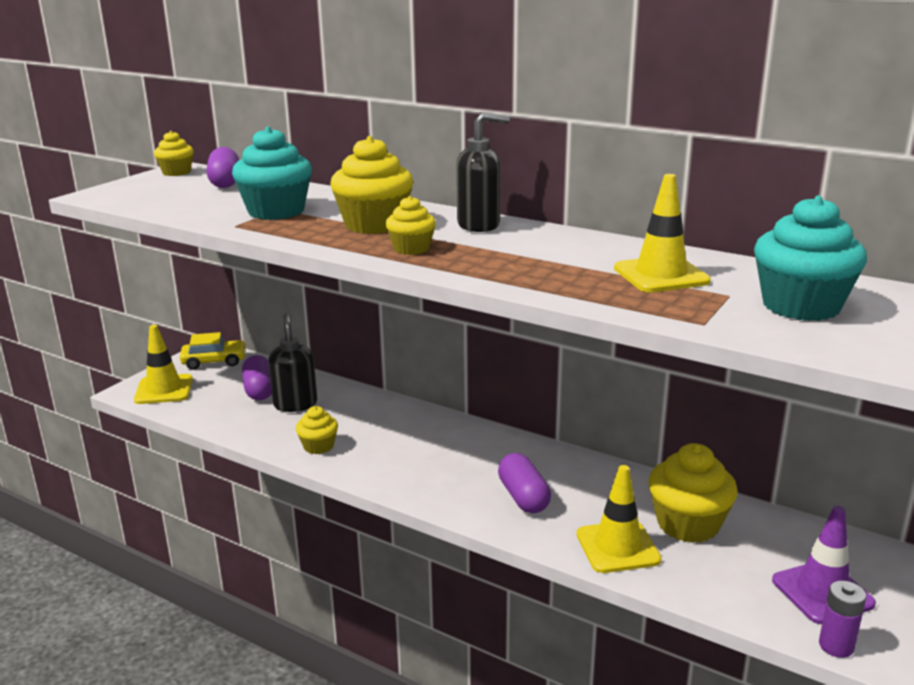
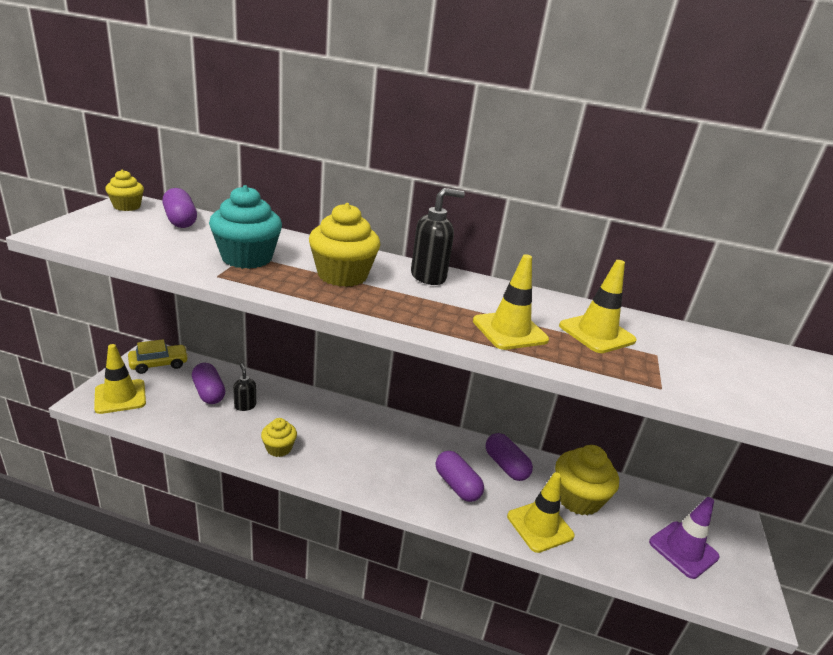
camera: 20 degrees left, 5 degrees up
(295, 404) = (245, 405): black soap dispenser -> black soap dispenser, size x0.59
(411, 248) = (390, 305): yellow cupcake -> none
(543, 271) = (509, 330): none -> yellow traffic cone
(600, 483) = (505, 466): none -> purple capsule
(801, 306) = (710, 365): turquoise cupcake -> none
(836, 646) = (710, 597): purple battery -> none

